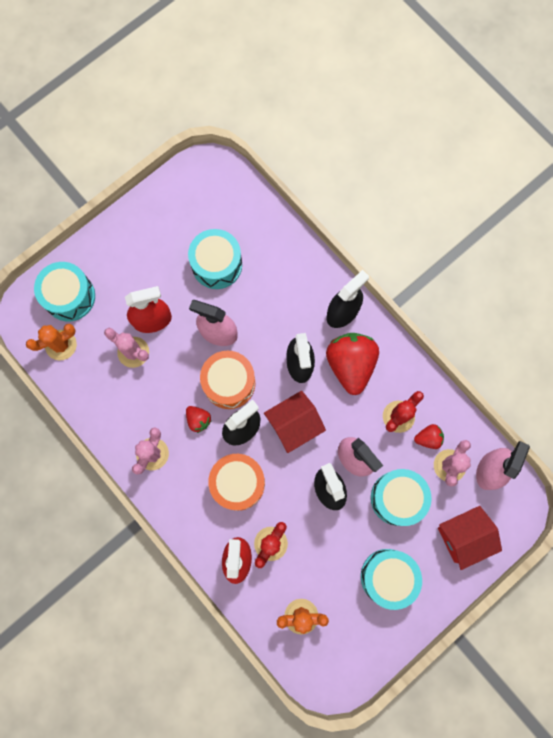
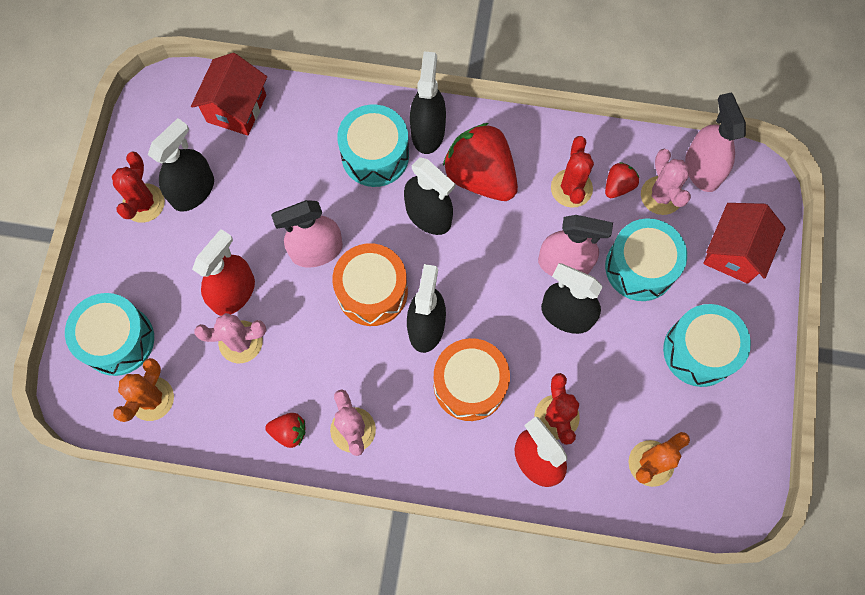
camera: 40 degrees left, 5 degrees down
(146, 226) = (143, 203): none -> red cactus
(179, 241) = (193, 190): none -> black spray bottle
(198, 420) = (372, 354): red strawberry -> red strawberry (289, 431)
(217, 265) = (255, 184): turquoise drum -> turquoise drum (375, 155)
(294, 425) = (475, 279): red house -> red house (236, 108)

